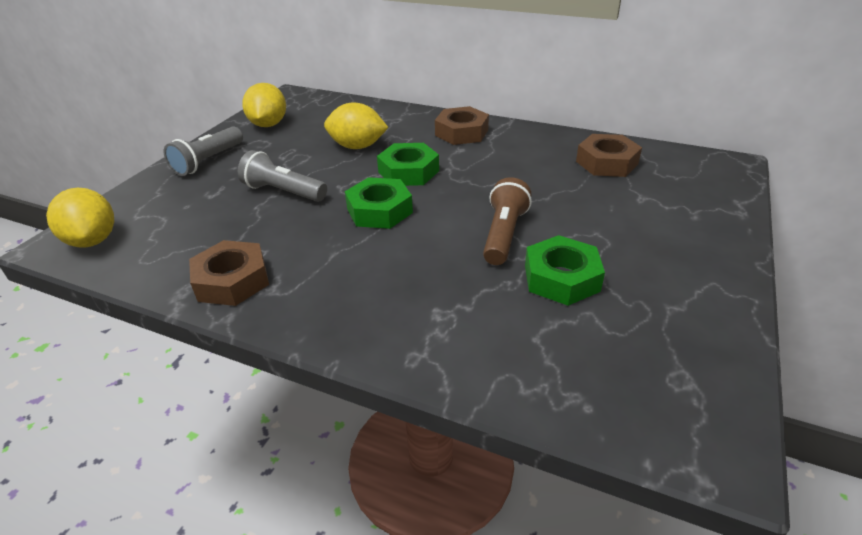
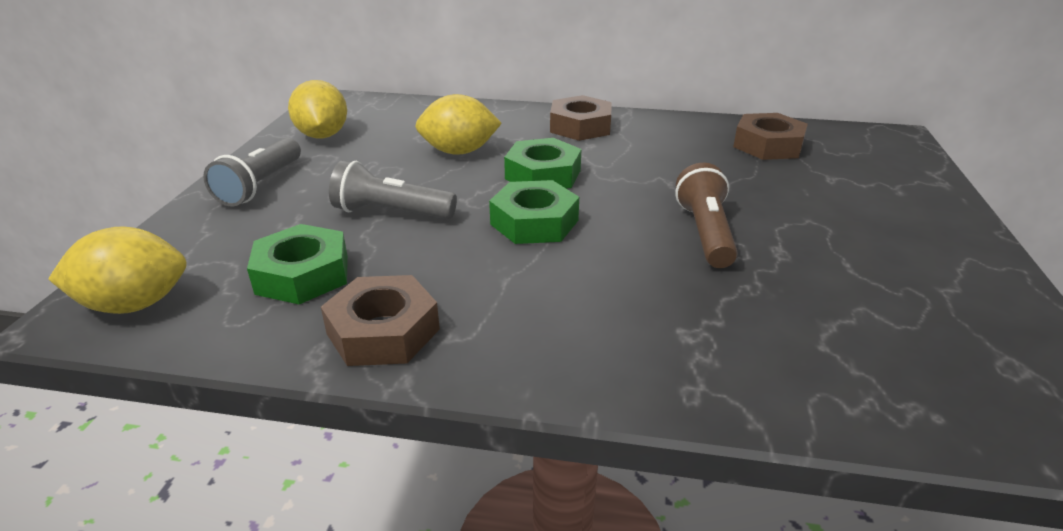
camera: 15 degrees left, 5 degrees down
(93, 240) = (134, 304): yellow lemon -> yellow lemon turned 60 degrees counterclockwise
(561, 278) = (805, 274): green nut -> green nut (302, 274)

